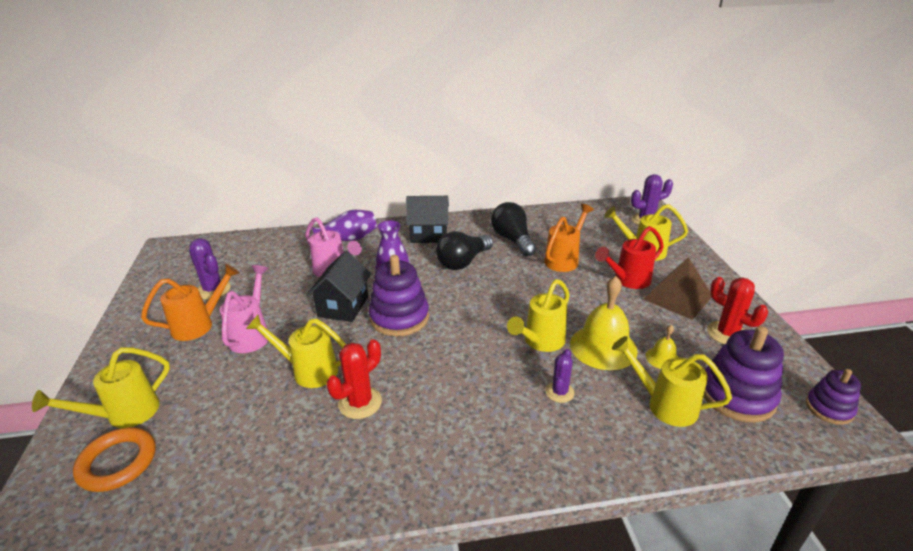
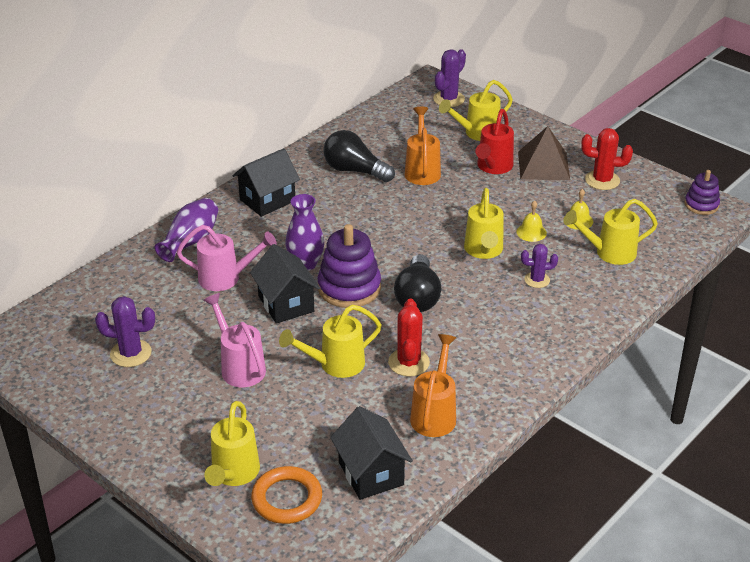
camera: 40 degrees left, 5 degrees up
(196, 486) = (371, 473): none -> black house
(199, 325) = (174, 386): orange watering can -> orange watering can (434, 414)
(463, 262) = (337, 213): black light bulb -> black light bulb (417, 297)
(559, 392) = (537, 280): purple cactus -> purple cactus turned 75 degrees counterclockwise
(603, 347) = (531, 232): yellow bell -> yellow bell, size x0.49
(737, 395) = (645, 223): purple stacking toy -> none

